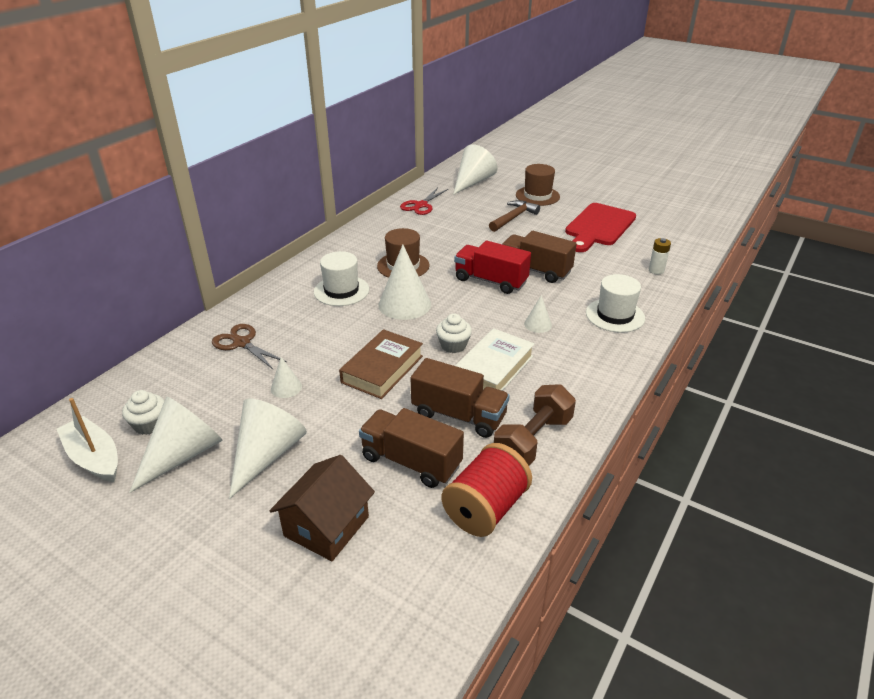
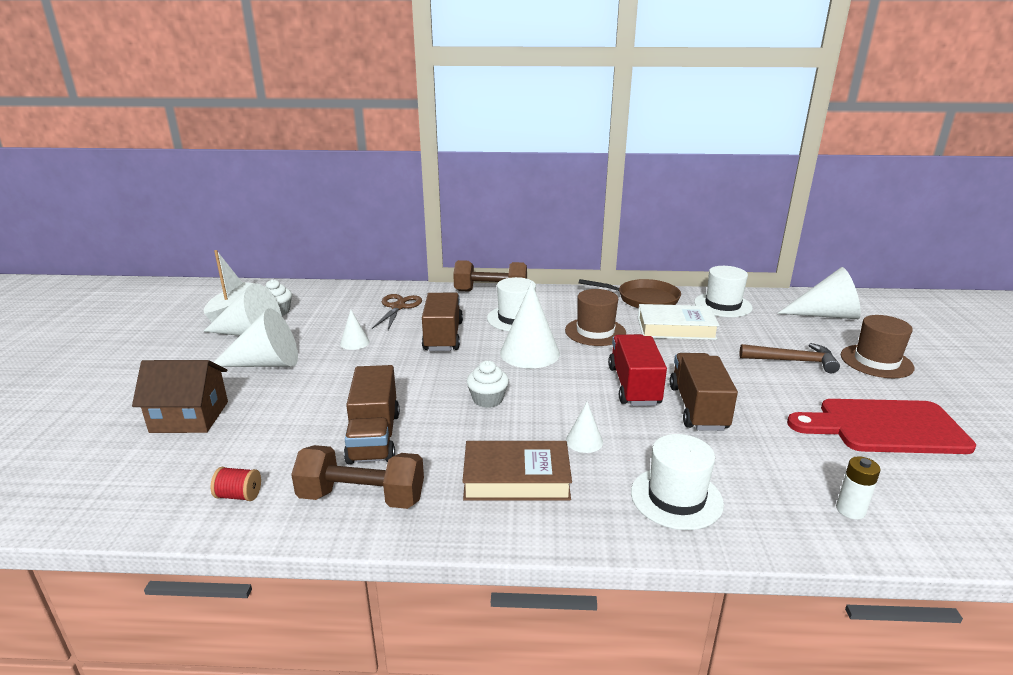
camera: 60 degrees right, 10 degrees down
(276, 286) = (490, 292): none -> brown dumbbell
(377, 228) = (643, 299): none -> brown pan
(382, 369) = (415, 375): brown book -> brown book (516, 478)
(411, 461) = (289, 431): brown truck -> brown truck (443, 336)
(421, 205) = (722, 305): red scissors -> white hat
(485, 508) = (239, 495): red spool -> red spool, size x0.46
(494, 368) = (471, 435): white book -> white book (676, 328)

